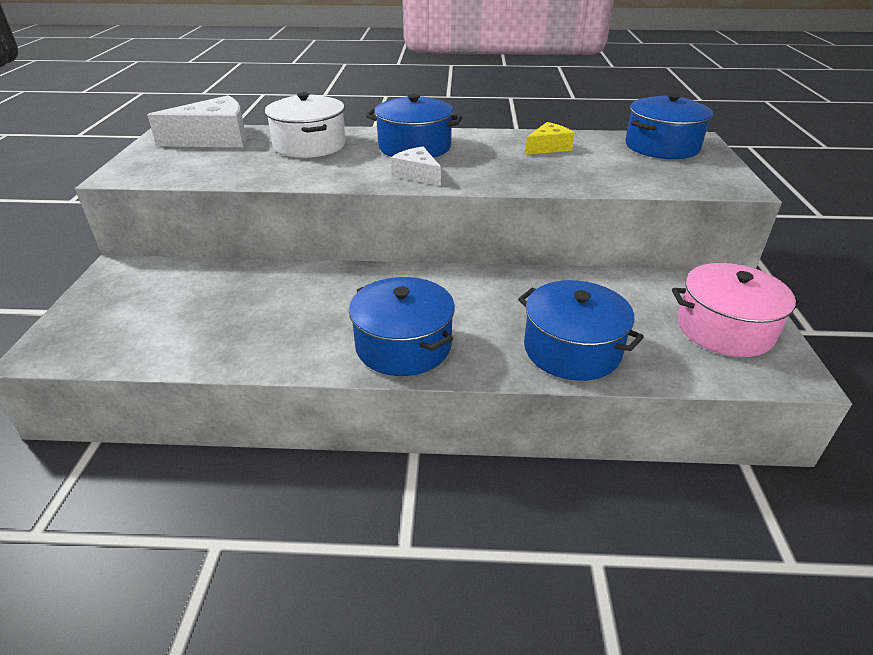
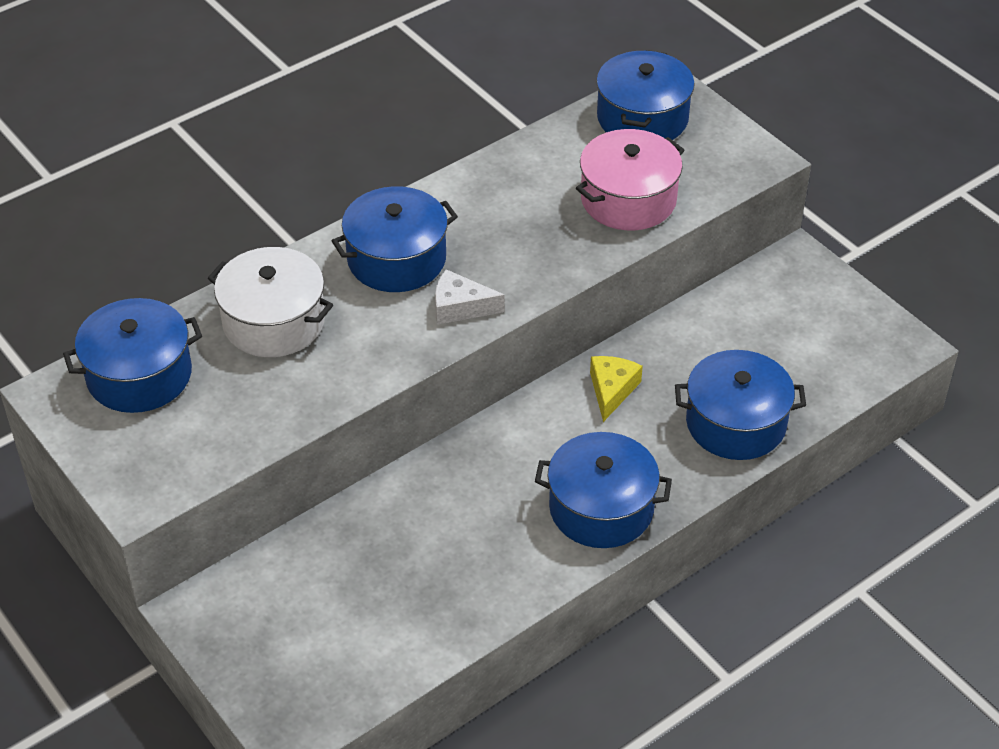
camera: 40 degrees left, 10 degrees up
(215, 139) = (139, 375): white cheese -> blue pot
(548, 147) = (535, 181): yellow cheese -> yellow cheese (612, 390)
(724, 329) = (828, 324): pink pot -> pink pot (628, 199)

